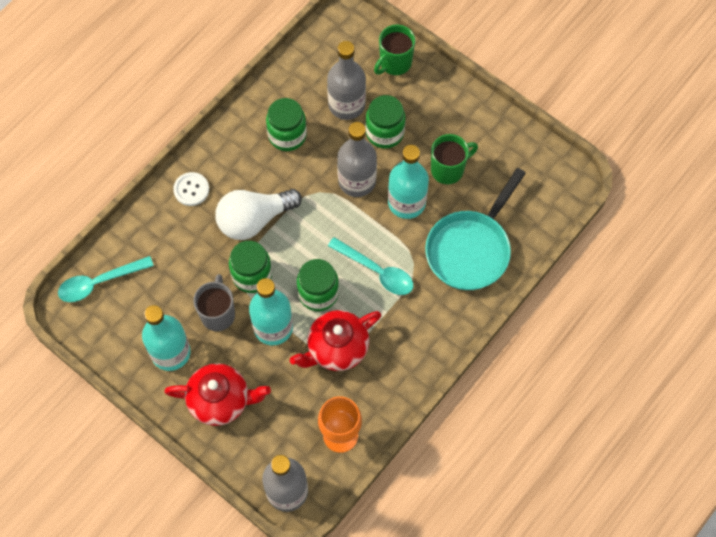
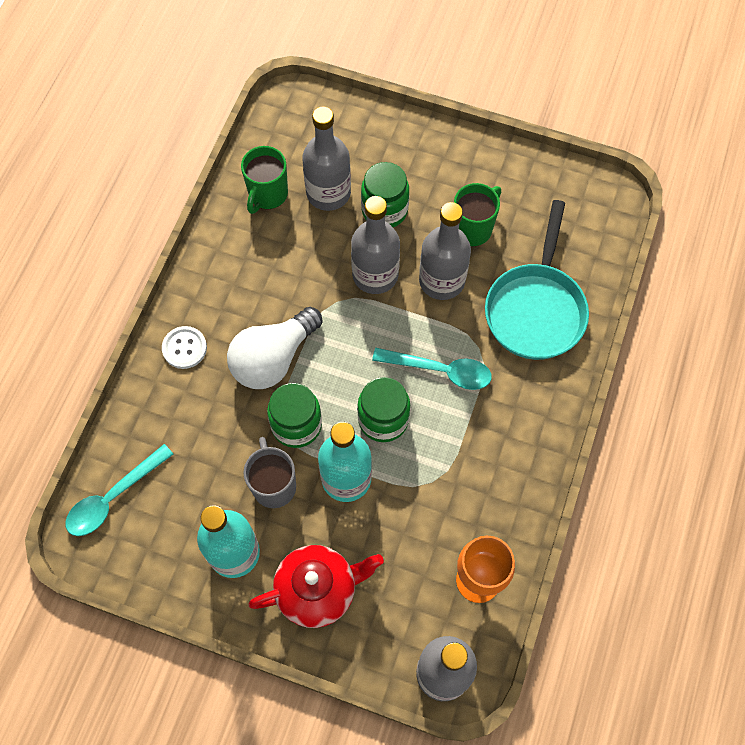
camera: 20 degrees left, 0 degrees up
(287, 135) = (274, 249): green jar -> none
(336, 348) = (431, 477): red teapot -> none
(394, 63) = (364, 130): green mug -> green mug (267, 195)
(406, 202) = (442, 280): turquoise bottle -> grey bottle

